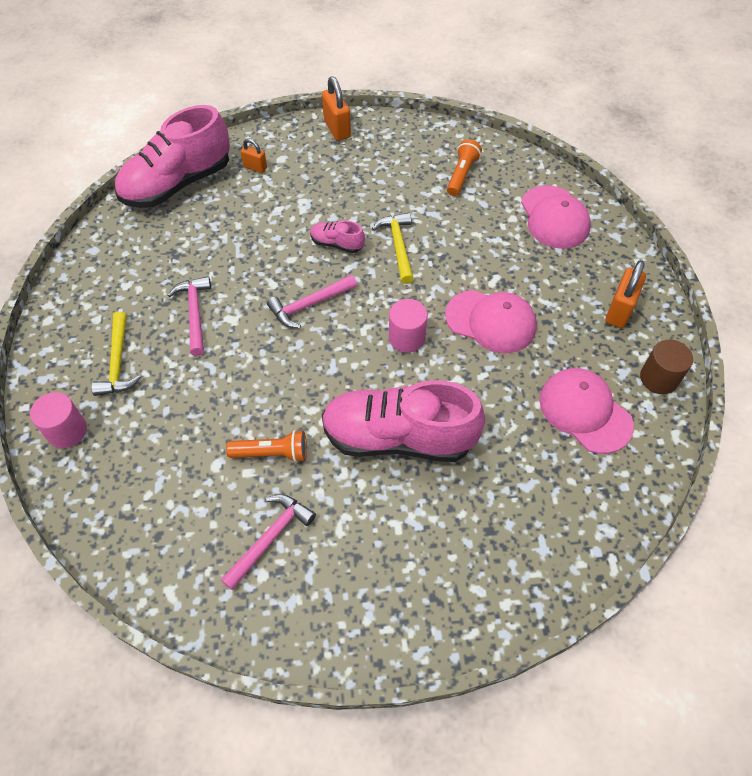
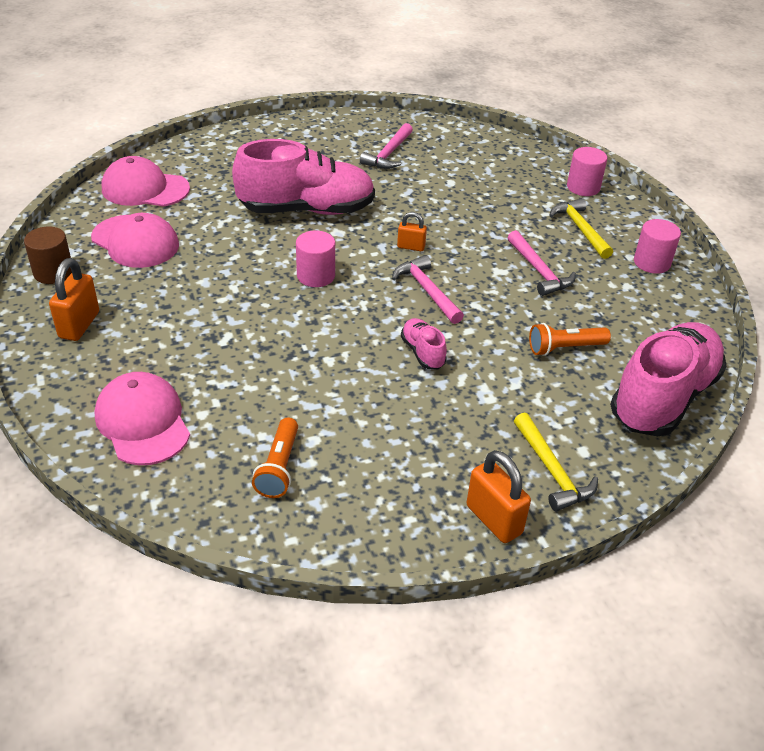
camera: 165 degrees right, 15 degrees down
(82, 308) = (652, 263): none -> pink cylinder
(255, 167) = (579, 435): orange padlock -> orange padlock (411, 247)
(271, 453) = (410, 191): orange flashlight -> orange flashlight (565, 348)
(309, 305) = (427, 291): pink hammer -> pink hammer turned 75 degrees counterclockwise
(337, 244) = (422, 352): pink shoe -> pink shoe turned 120 degrees counterclockwise
(398, 246) = (347, 359): yellow hammer -> yellow hammer (552, 471)
(491, 321) = (228, 299): pink cap -> pink cap (145, 189)

